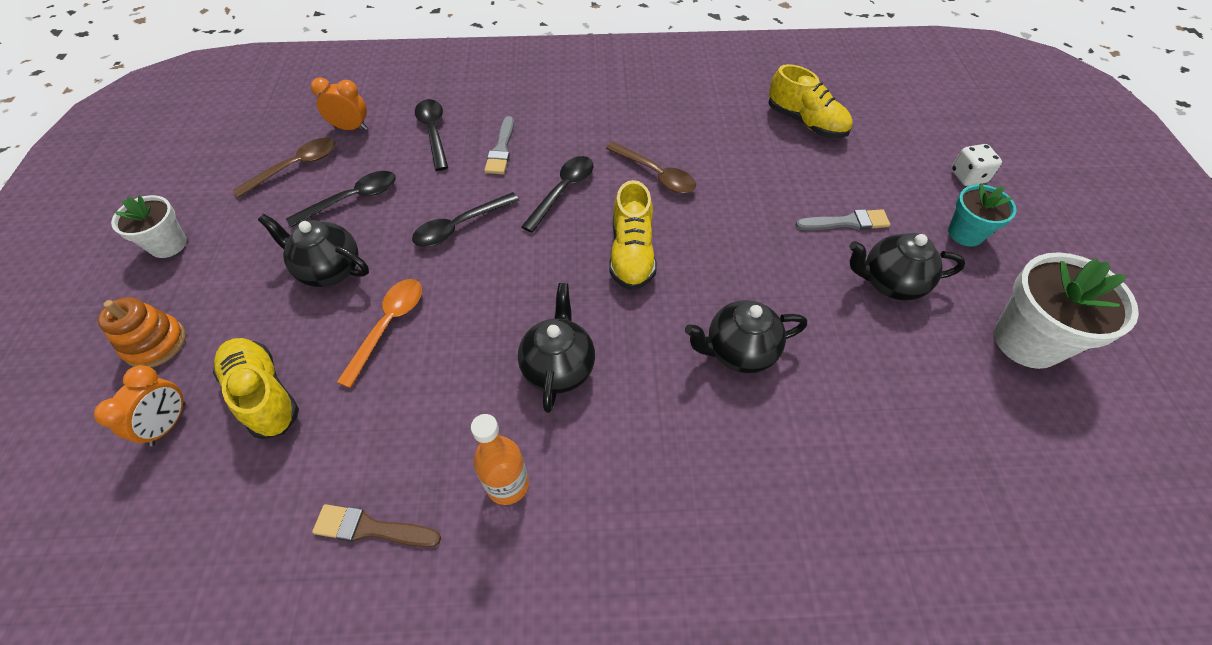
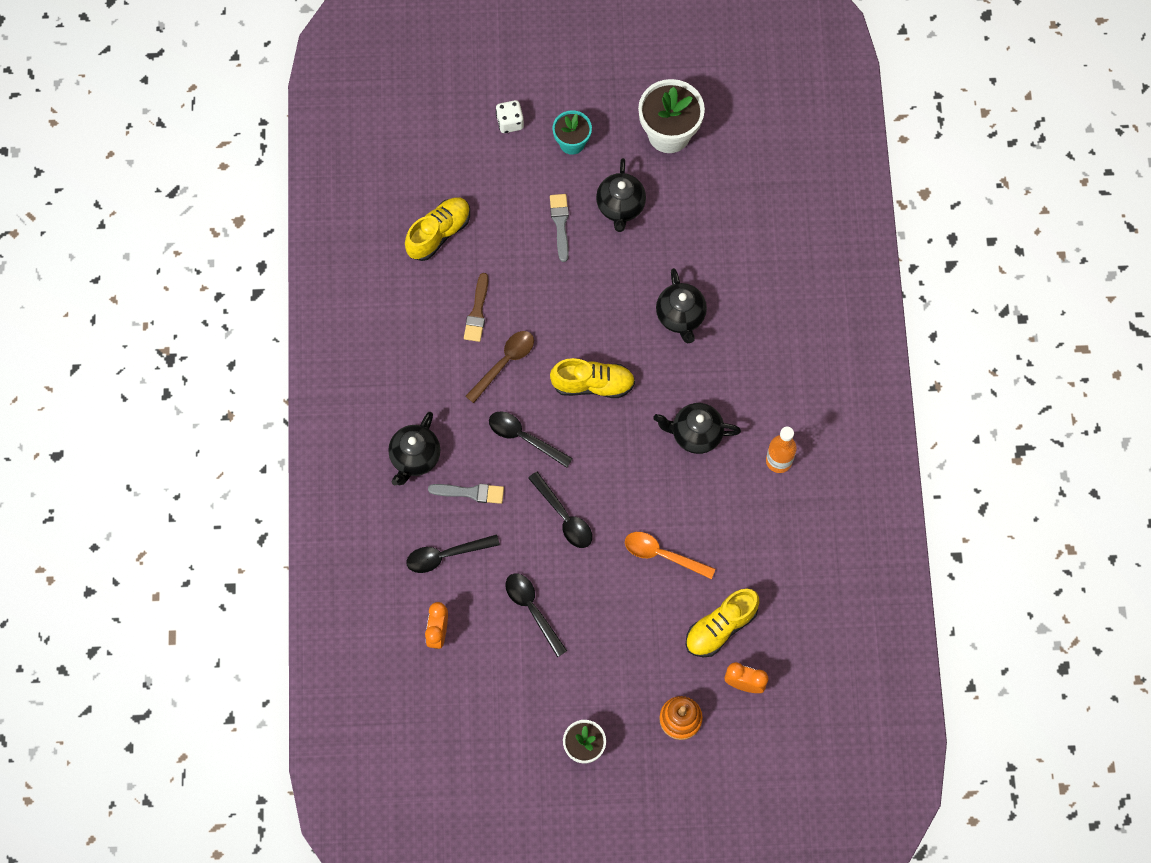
camera: 90 degrees left, 15 degrees up
(295, 167) = (491, 669): brown spoon -> none
(329, 270) = (610, 610): black teapot -> black teapot (415, 458)
(371, 528) = (808, 537): brown brush -> brown brush (477, 311)

